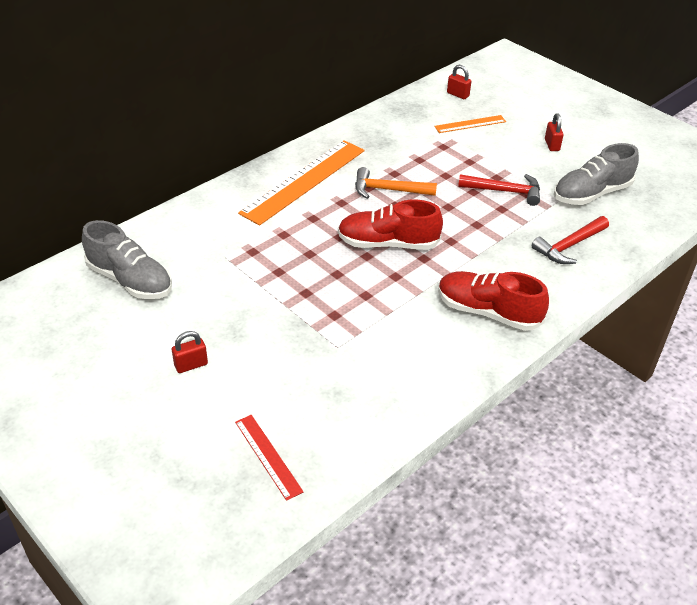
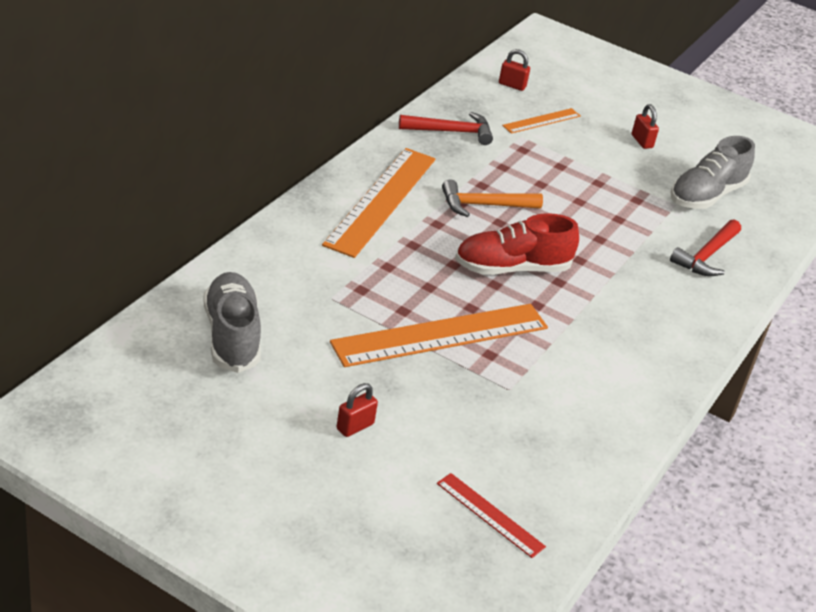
camera: 20 degrees left, 5 degrees down
(130, 280) = (232, 336): grey shoe -> grey shoe turned 120 degrees counterclockwise
(300, 294) = (440, 335): none -> orange ruler
(488, 312) = (652, 336): red shoe -> none
(505, 191) = (614, 198): red hammer -> red hammer (451, 132)

